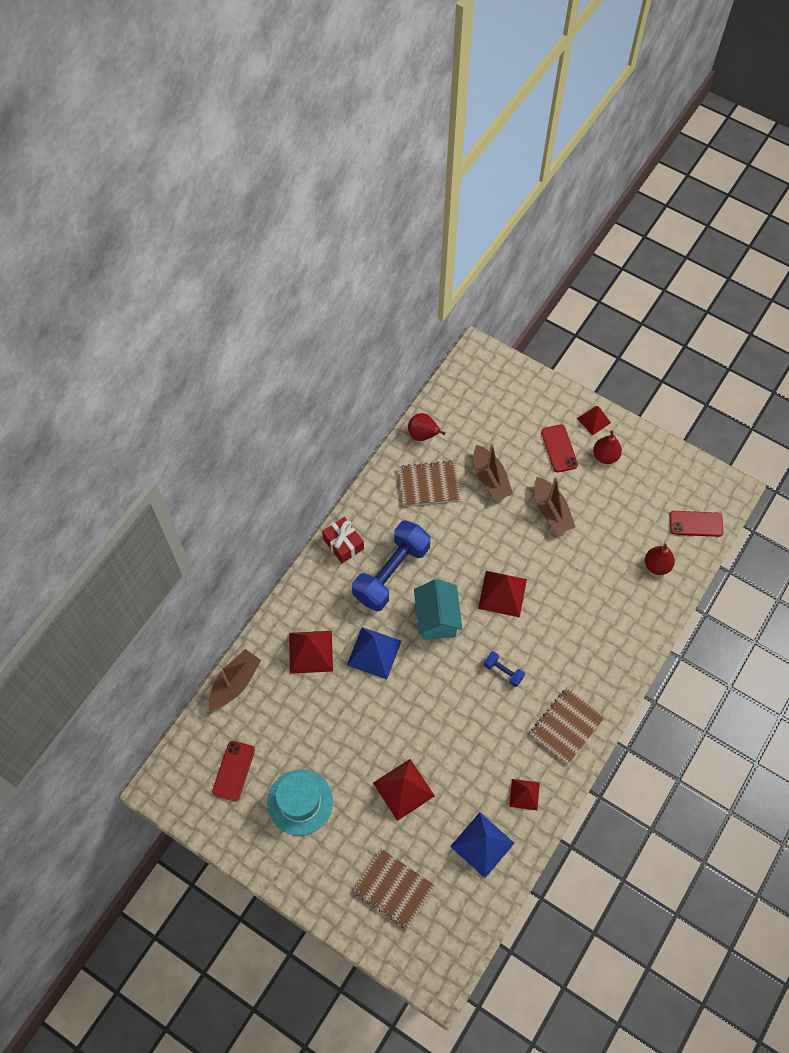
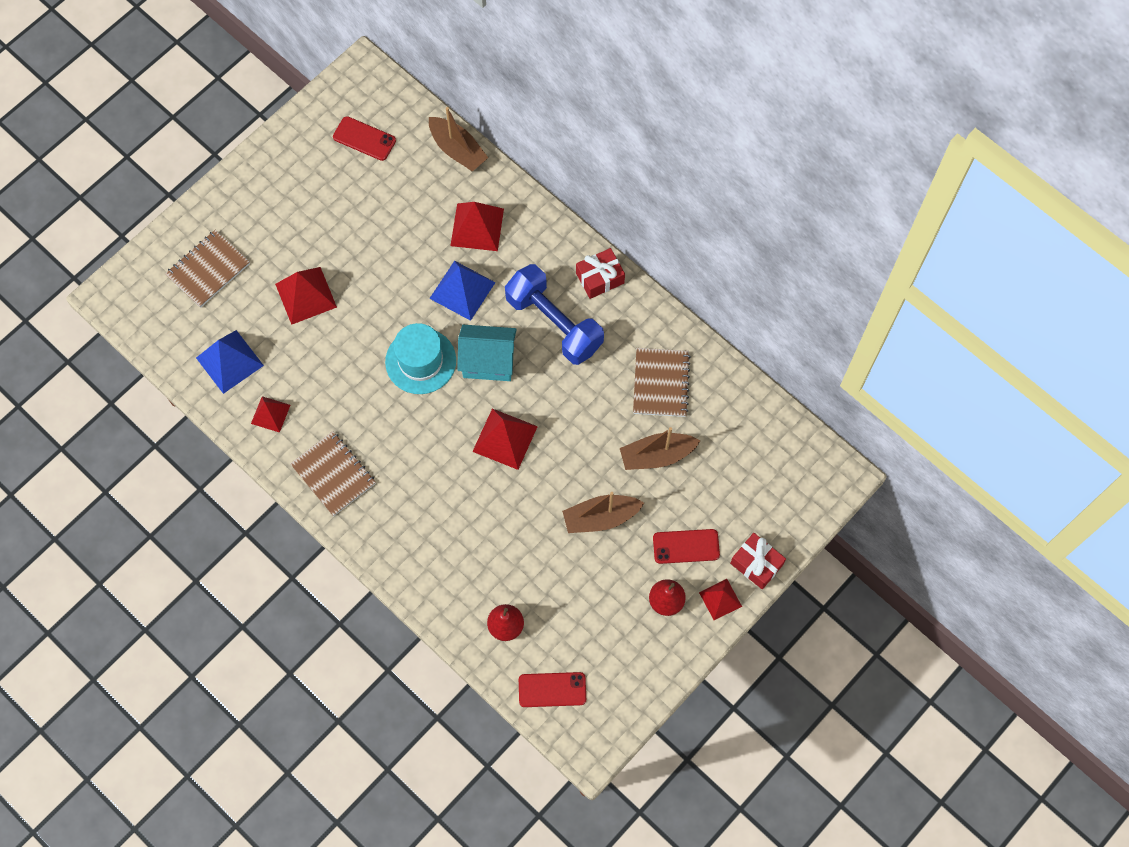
camera: 100 degrees right, 5 degrees up
(300, 802) = (317, 196): turquoise hat -> turquoise hat (420, 361)
(423, 435) = (729, 389): red pear -> none
(503, 671) = (411, 420): blue dumbbell -> none
(560, 400) = (756, 564): none -> red gift
(696, 524) = (552, 689): red phone -> red phone turned 75 degrees clockwise

